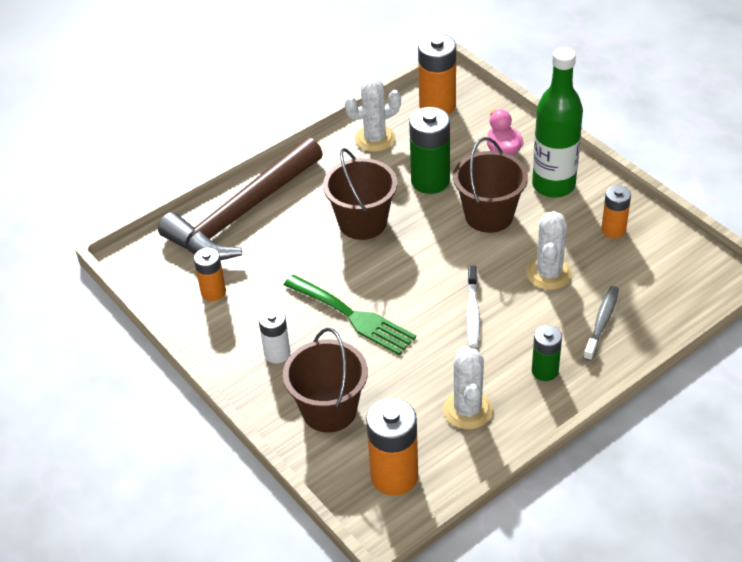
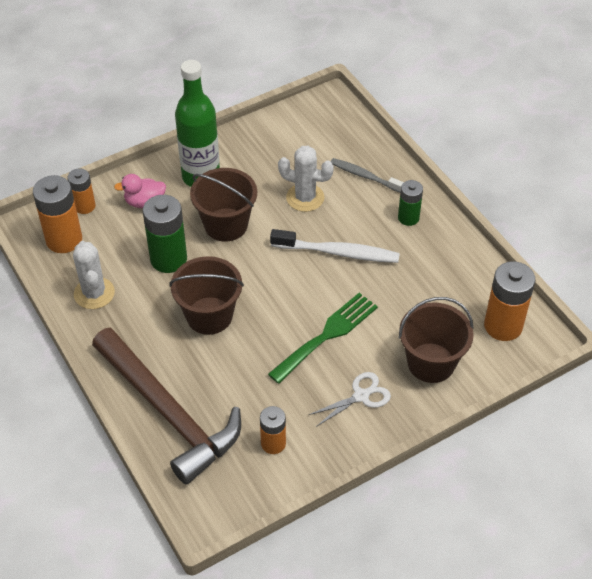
camera: 85 degrees left, 5 degrees up
(277, 353) = (361, 396): white battery -> white scissors
(467, 410) = (441, 270): white cactus -> none
(472, 312) = (338, 252): white toothbrush -> white toothbrush, size x1.53
(613, 230) = (265, 150): orange battery -> orange battery (84, 206)

